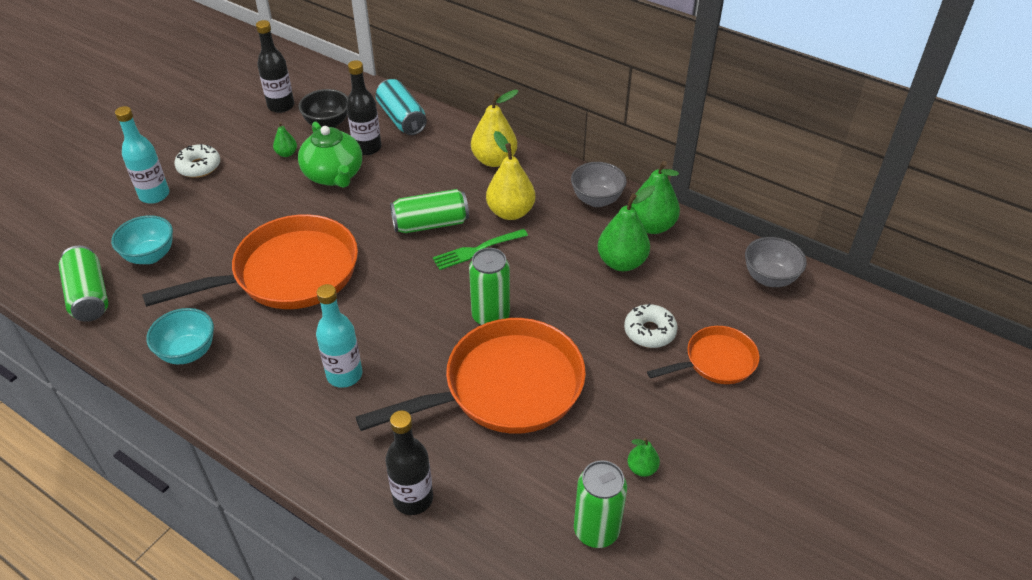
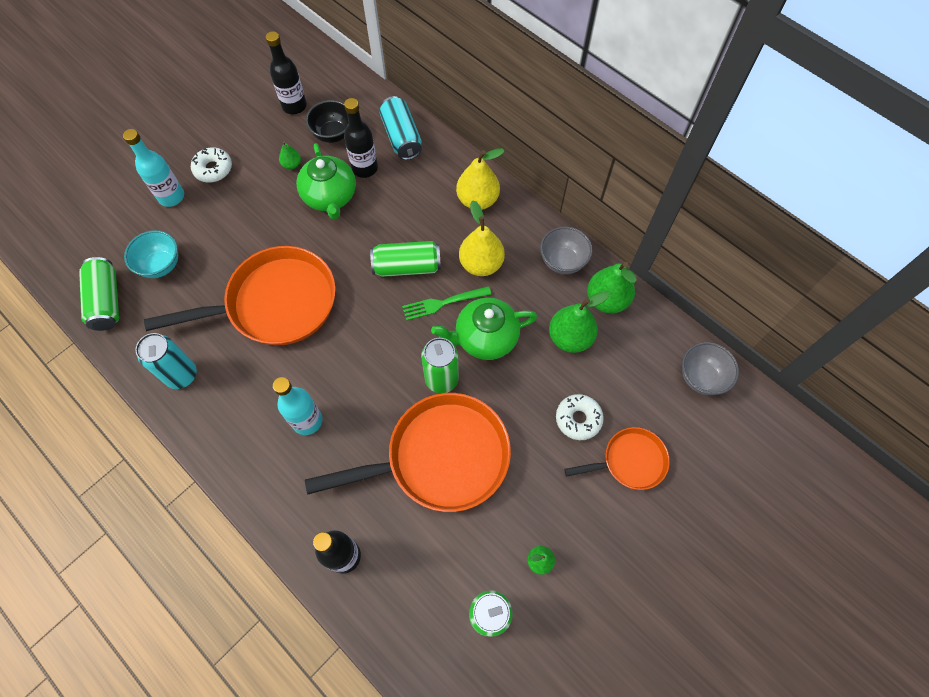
camera: 10 degrees right, 20 degrees up
(188, 352) = (182, 375): turquoise bowl -> turquoise can
(530, 274) = (485, 338): none -> green teapot

